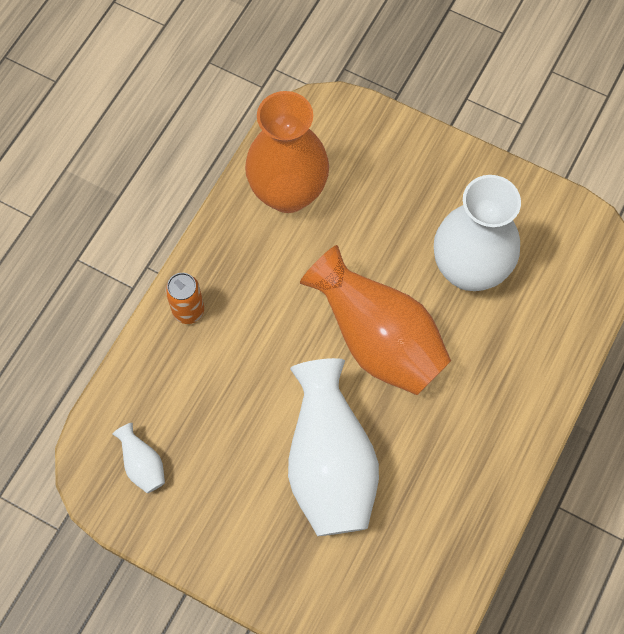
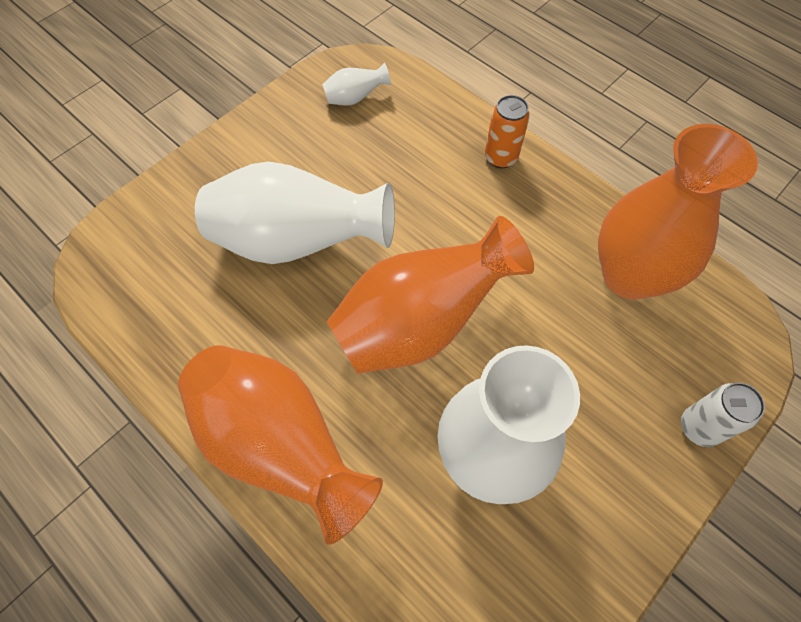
camera: 105 degrees right, 5 degrees down
(402, 139) = (699, 427): none -> white can
(510, 416) = (280, 444): none -> orange vase

